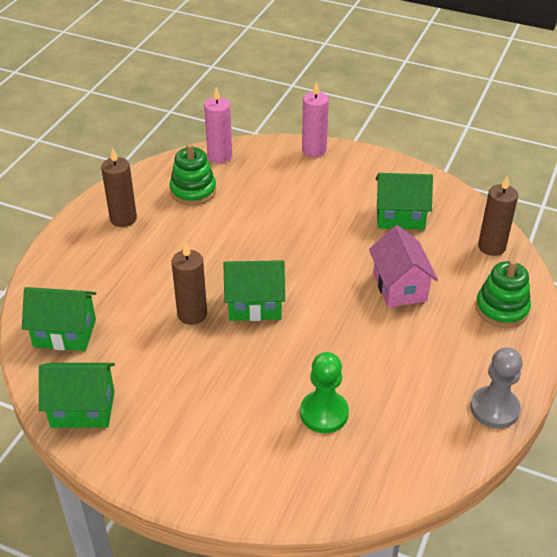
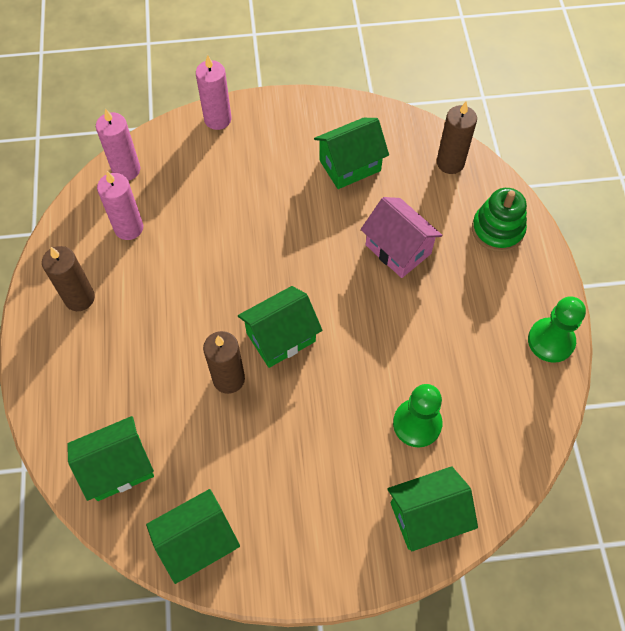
camera: 30 degrees left, 20 degrees up
(193, 191) = (129, 228): green stacking toy -> pink candle
(282, 483) = (427, 516): none -> green house
(494, 408) = (551, 341): grey pawn -> green pawn

